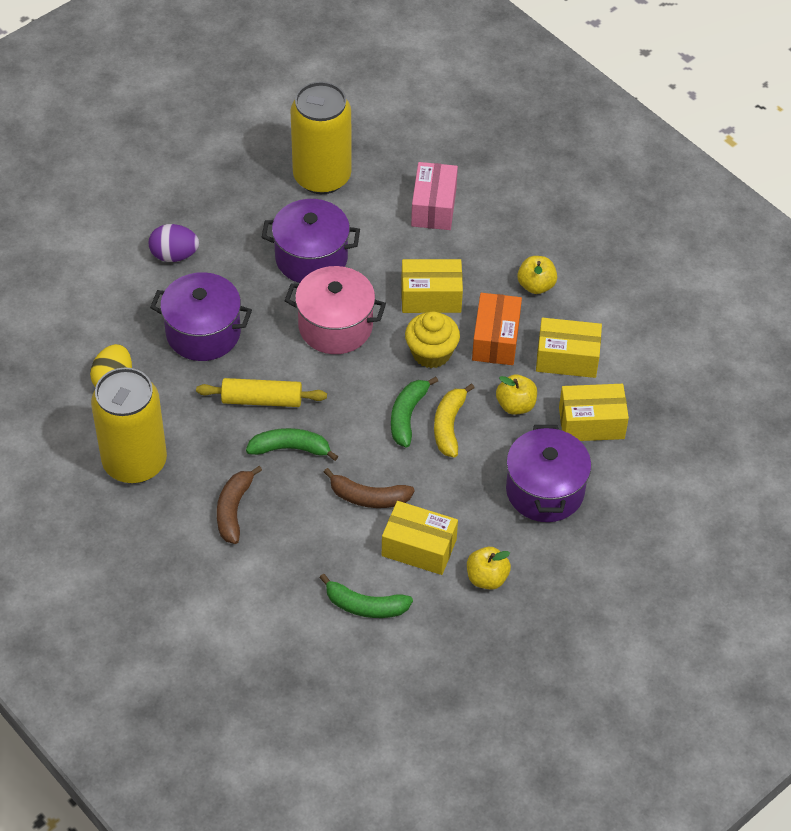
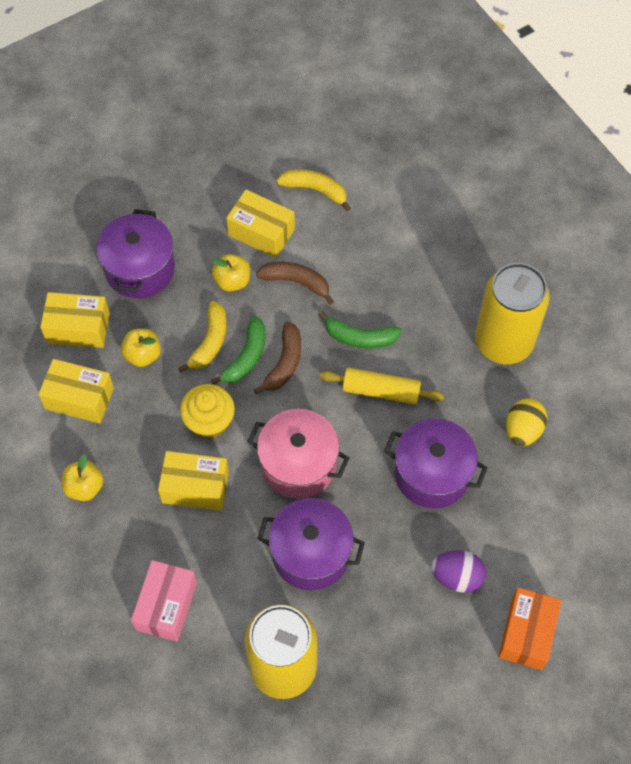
camera: 170 degrees left, 10 degrees up
(234, 510) = (417, 285): brown banana -> brown banana (284, 363)
(365, 606) = (315, 190): green banana -> yellow banana
(487, 578) = (210, 200): yellow apple -> yellow apple (232, 281)
(496, 339) = (142, 428): orange box -> orange box (526, 633)

